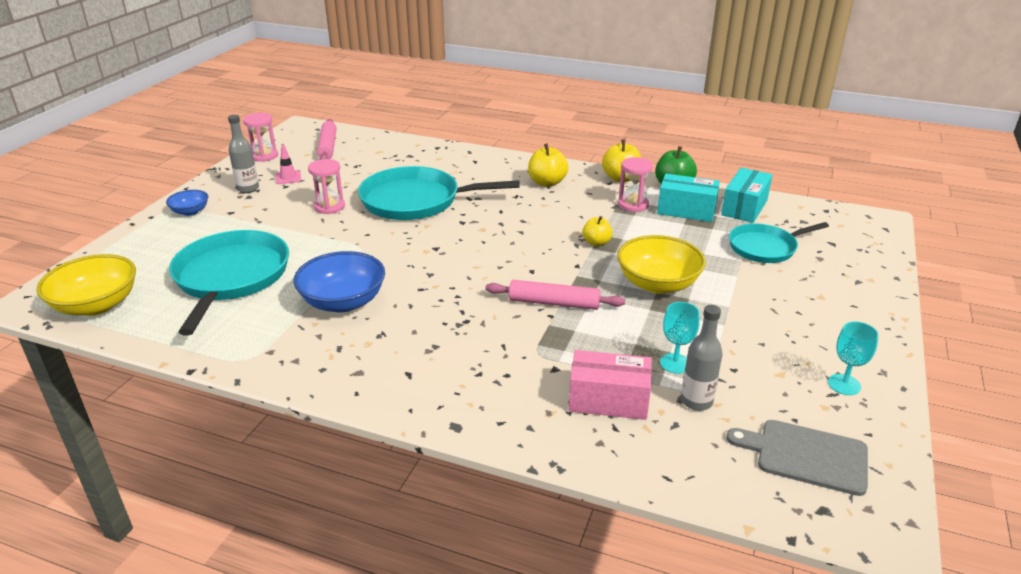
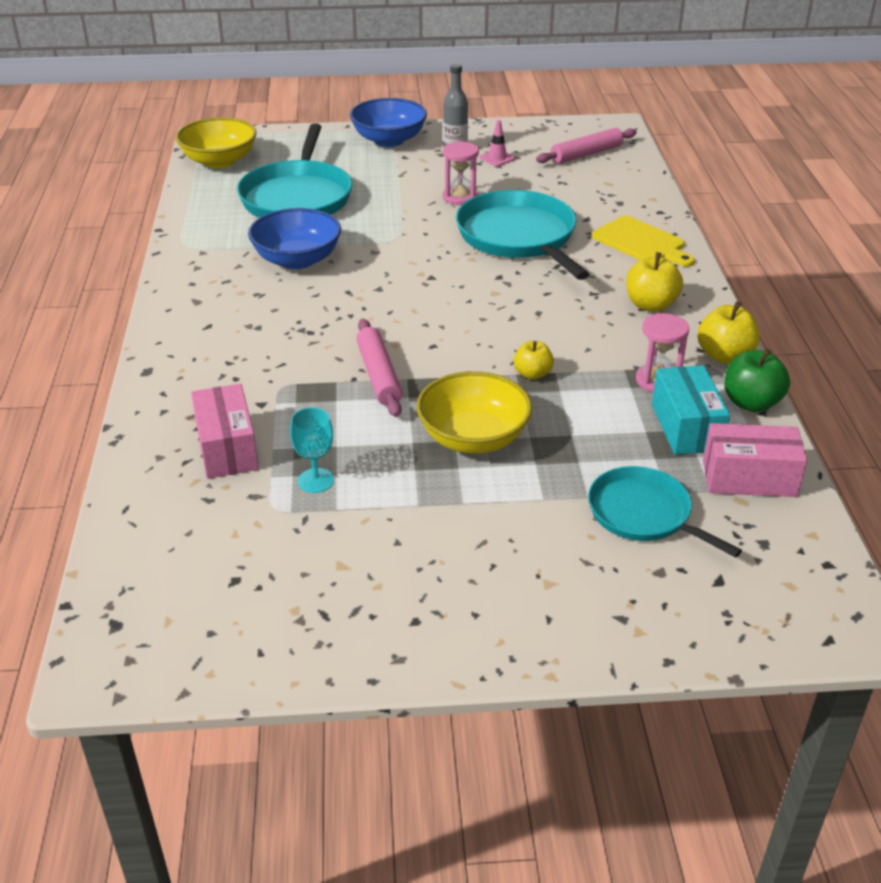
camera: 65 degrees right, 5 degrees up
(190, 211) = (389, 140): blue bowl -> blue bowl, size x1.86
(231, 277) = (297, 197): turquoise pan -> turquoise pan turned 120 degrees clockwise
(264, 156) = (529, 132): pink hourglass -> none
(469, 164) = (641, 242): none -> yellow cutting board
(696, 401) = (254, 507): grey bottle -> none
(744, 207) = (749, 478): turquoise box -> pink box
(806, 455) = (198, 602): grey cutting board -> none
(844, 384) = (349, 623): turquoise goblet -> none

